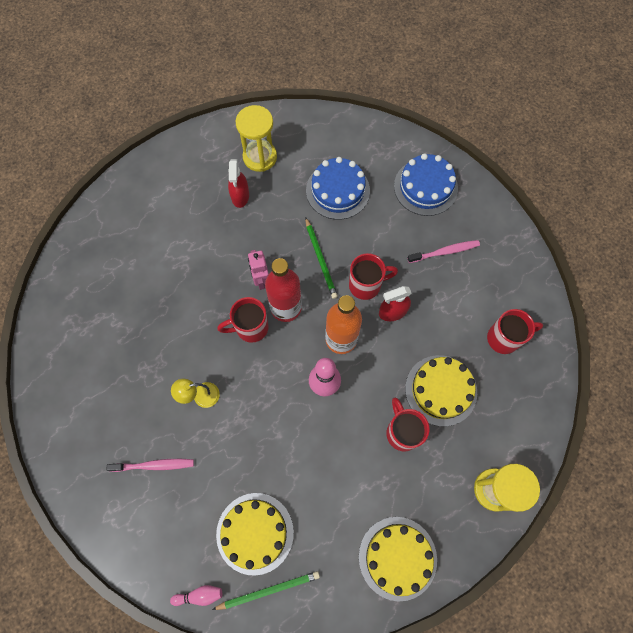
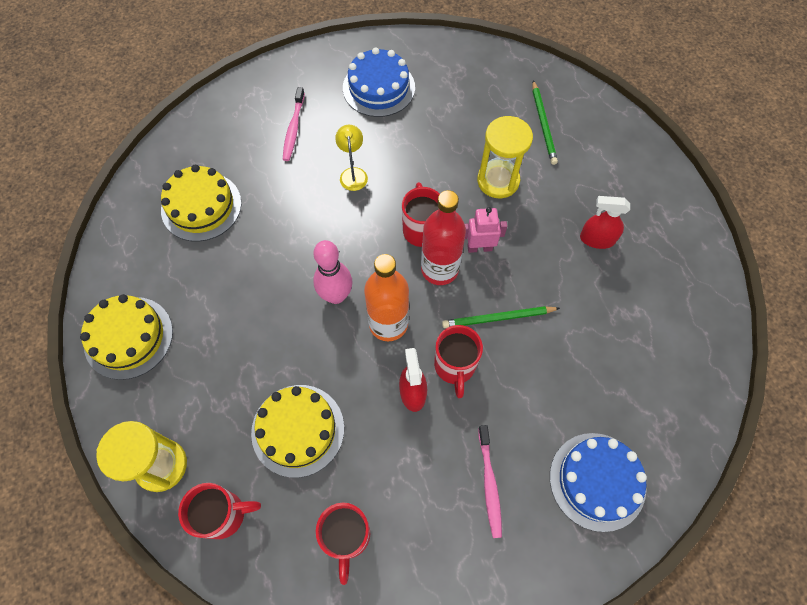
camera: 100 degrees right, 5 degrees down
(199, 595) = (163, 155): pink bowling pin -> none
(260, 157) = (654, 268): yellow hourglass -> yellow hourglass (498, 181)
(269, 590) = (145, 211): green pencil -> green pencil (543, 124)
(337, 190) = (598, 356): blue cake -> blue cake (378, 88)
(402, 432) = (260, 371): red mug -> red mug (224, 514)

